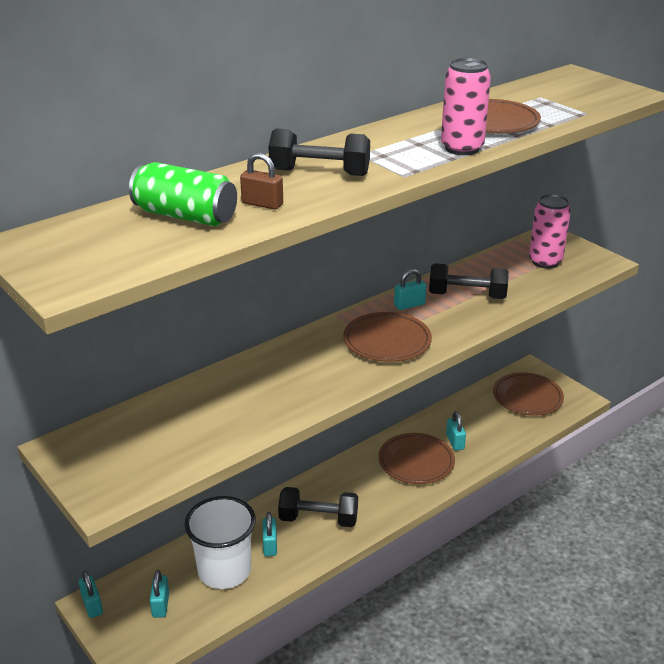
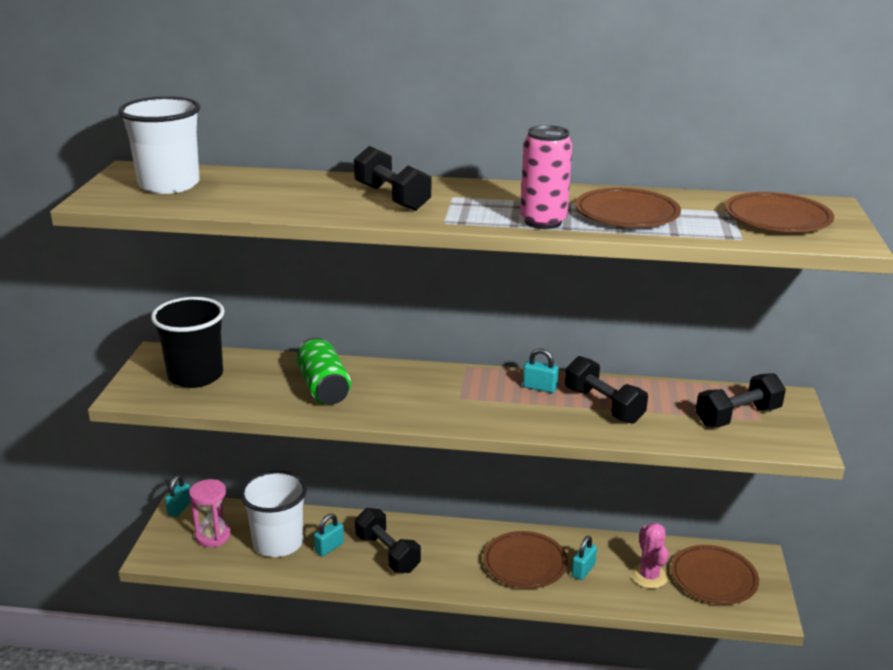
camera: 45 degrees right, 5 degrees down
(101, 240) = (169, 185): none -> white cup
(136, 445) = (195, 376): none -> black cup
(161, 605) = (213, 536): turquoise padlock -> pink hourglass
(185, 216) = (244, 190): green can -> green can (323, 387)
(262, 204) = (304, 201): brown padlock -> none
(387, 341) = (470, 403): brown plate -> brown plate (777, 218)
(494, 420) = (649, 576): none -> pink cactus
(545, 261) = (737, 416): pink can -> black dumbbell

